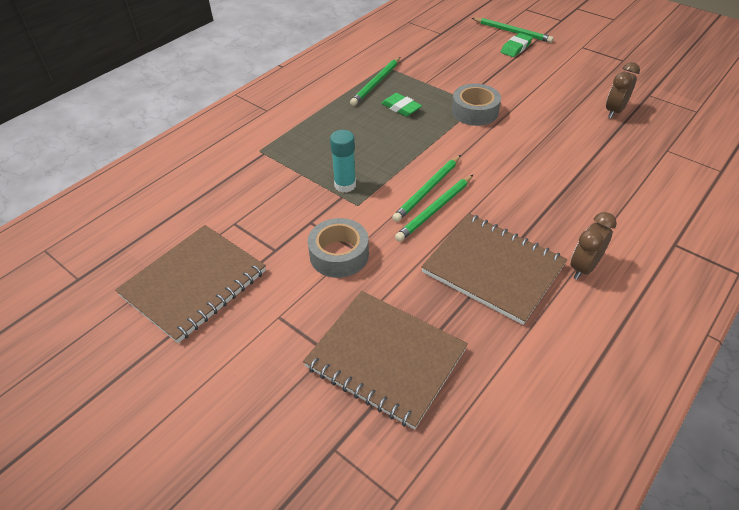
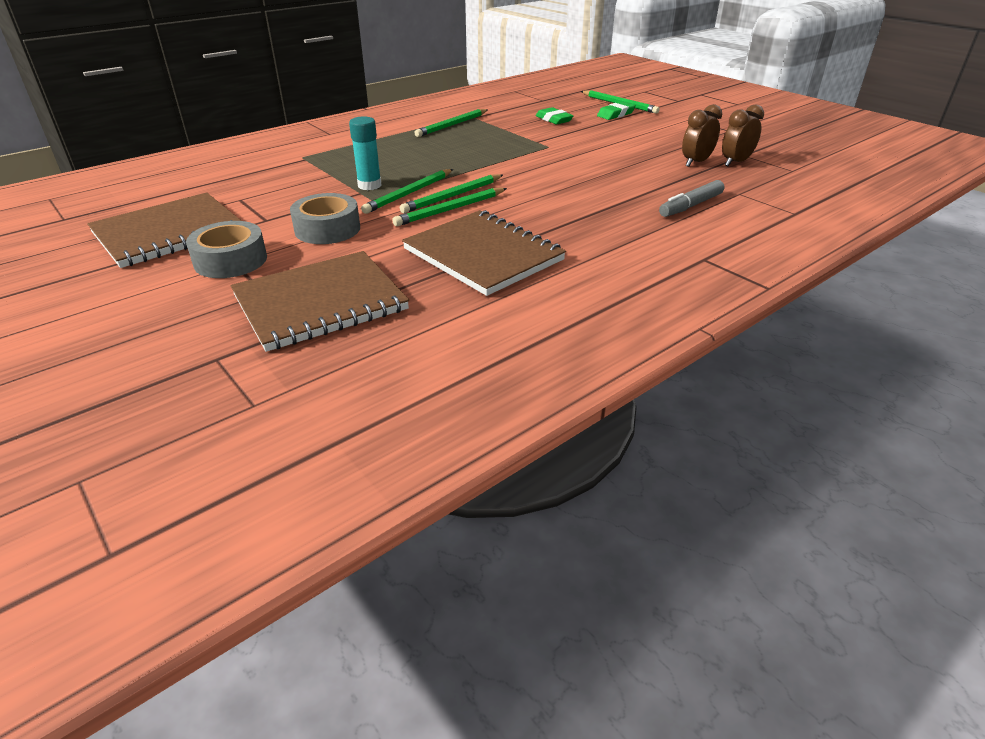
camera: 10 degrees right, 10 degrees down
(385, 358) = (320, 303): brown notebook -> brown notebook turned 75 degrees counterclockwise
(387, 192) = (409, 193): none -> green pencil
(401, 108) = (465, 142): green eraser -> green eraser (554, 119)
(474, 111) = (541, 151): grey tape -> grey tape (230, 260)
(583, 267) = (585, 264): brown clock -> brown clock (735, 162)
(635, 173) = (690, 206): none -> grey marker

